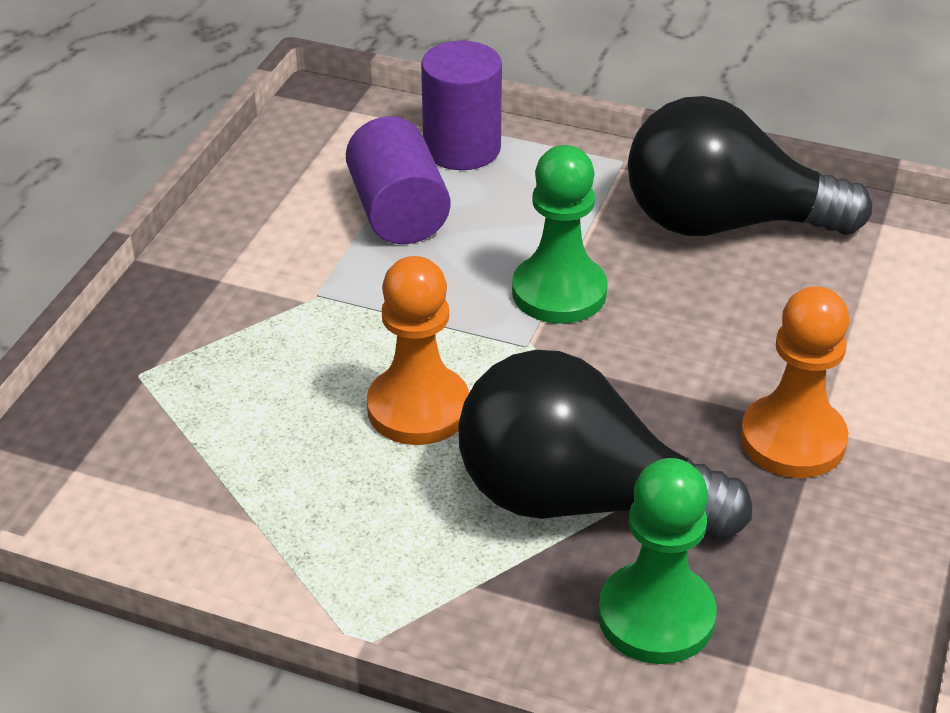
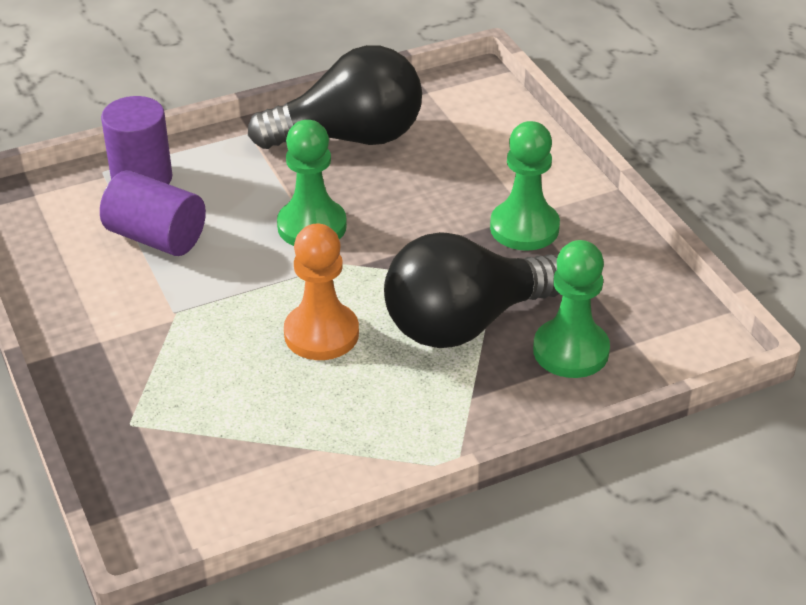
camera: 45 degrees left, 0 degrees up
(724, 223) = (349, 137): black light bulb -> black light bulb turned 150 degrees counterclockwise
(792, 440) = (524, 228): orange pawn -> green pawn

